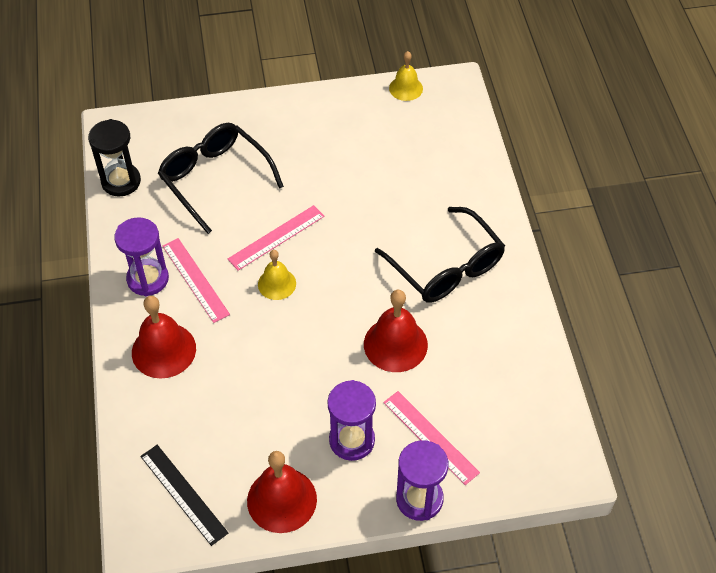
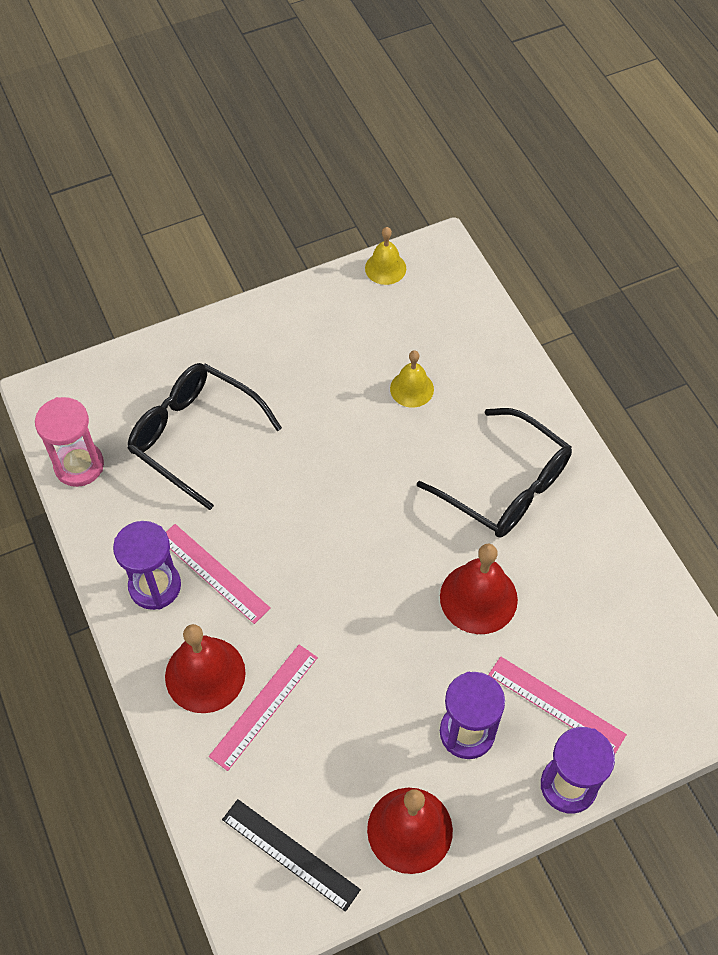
camera: 15 degrees left, 5 degrees up
(121, 181) = (79, 465): black hourglass -> pink hourglass
(276, 237) = (294, 495): pink ruler -> pink ruler (264, 706)
(277, 284) = (314, 554): yellow bell -> yellow bell (412, 389)

